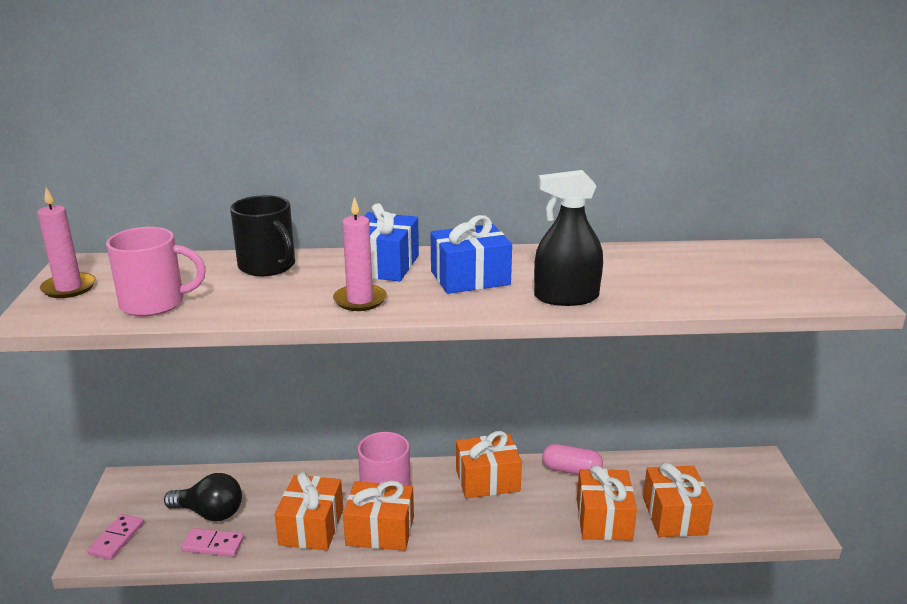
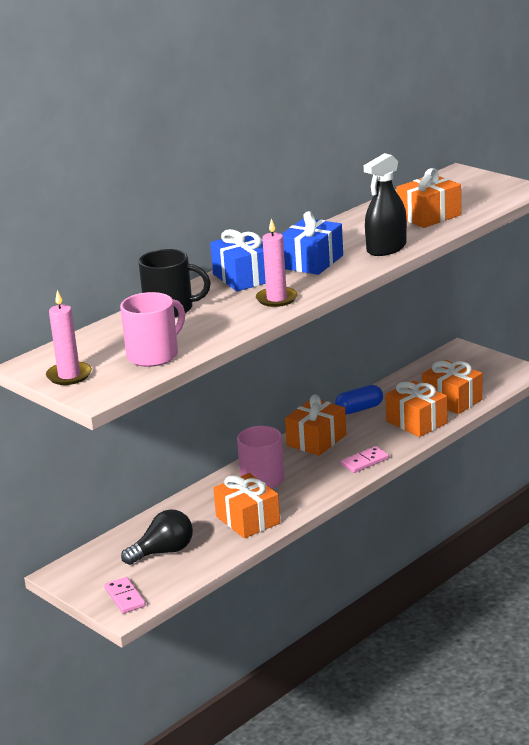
camera: 40 degrees left, 0 degrees up
(213, 545) = (200, 562): pink domino -> pink domino (365, 462)
(380, 530) = (295, 497): orange gift -> orange gift (429, 216)
(571, 470) = (359, 409): pink capsule -> blue capsule

